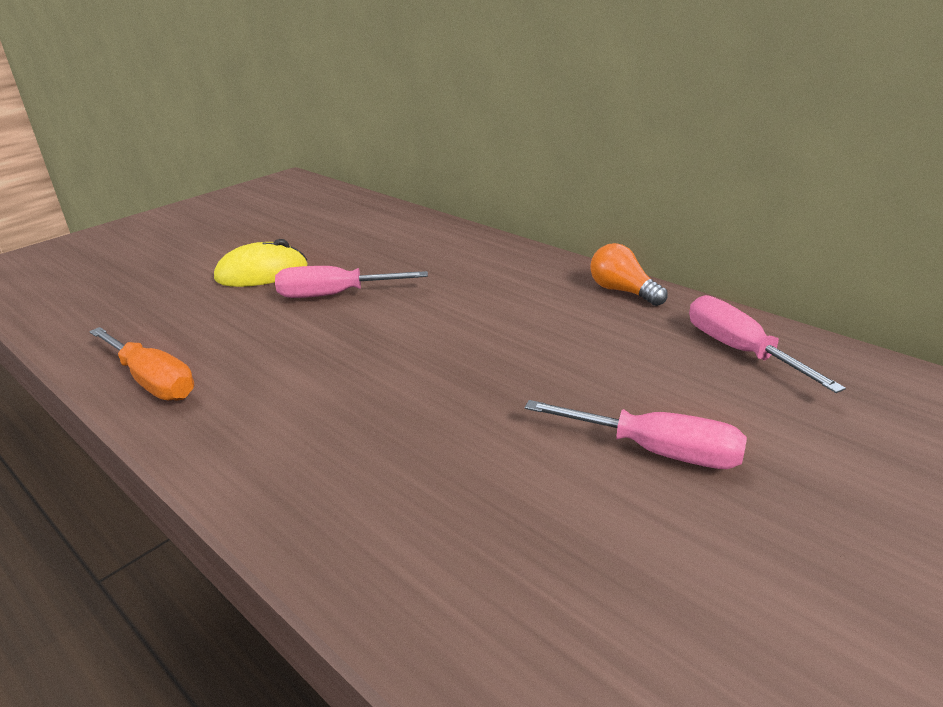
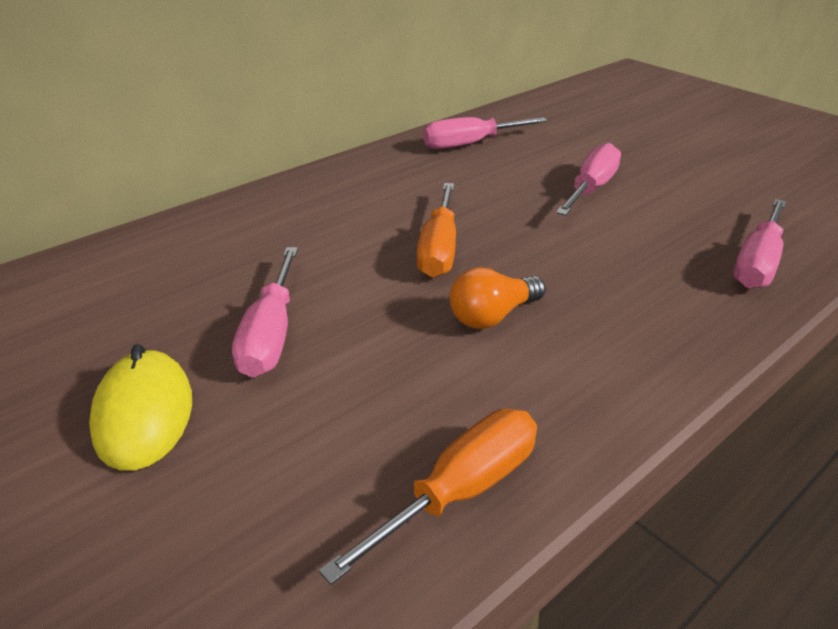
camera: 85 degrees left, 5 degrees up
(466, 349) = (439, 249): none -> orange screwdriver
(476, 612) = (757, 263): none -> pink screwdriver
(623, 291) = (358, 168): orange light bulb -> orange light bulb (492, 316)

